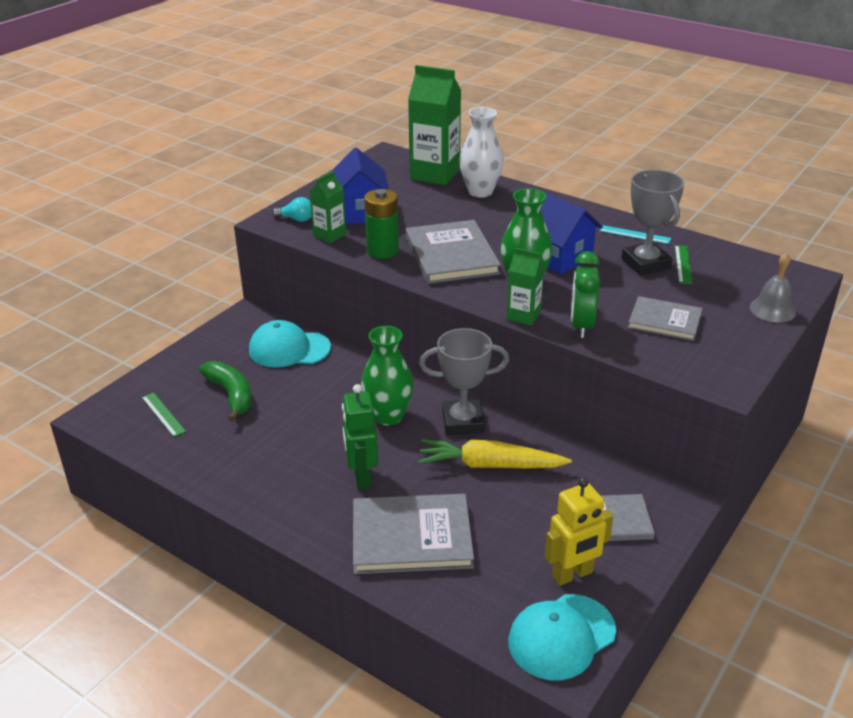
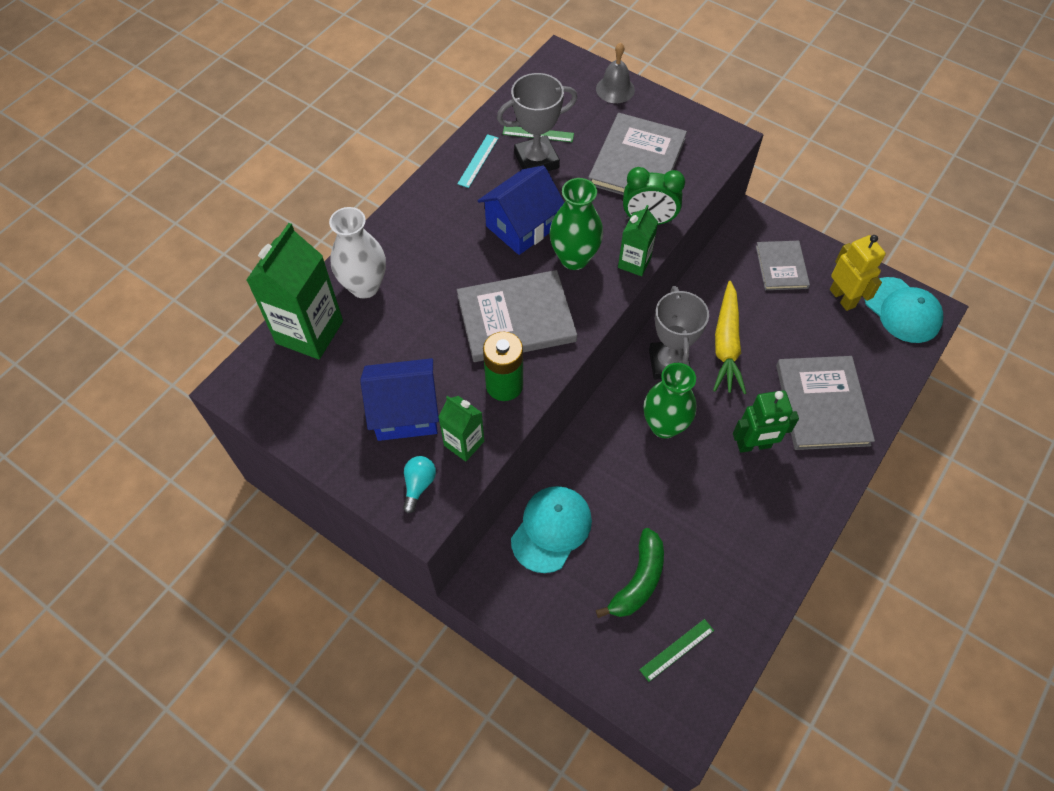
camera: 90 degrees left, 25 degrees up
(231, 395) = (638, 580): green banana -> green banana turned 150 degrees clockwise
(289, 349) = (551, 529): turquoise cap -> turquoise cap turned 150 degrees counterclockwise
(664, 321) = (637, 161): grey book -> grey book, size x1.61

